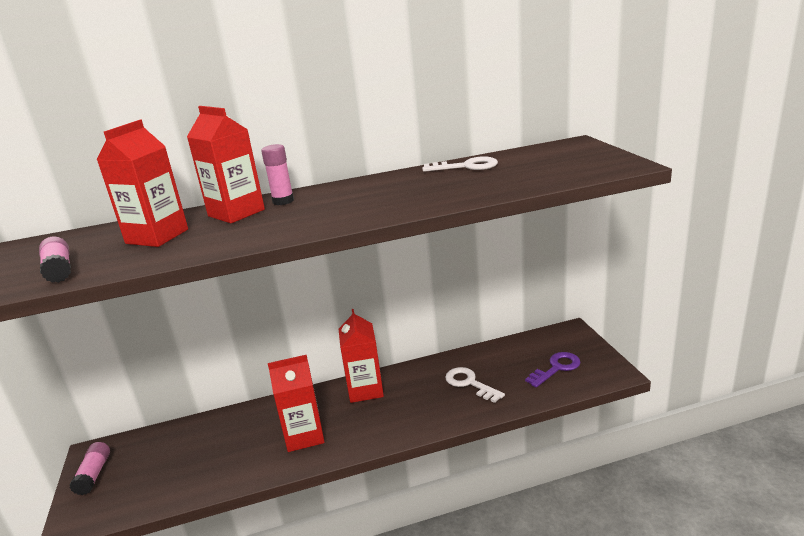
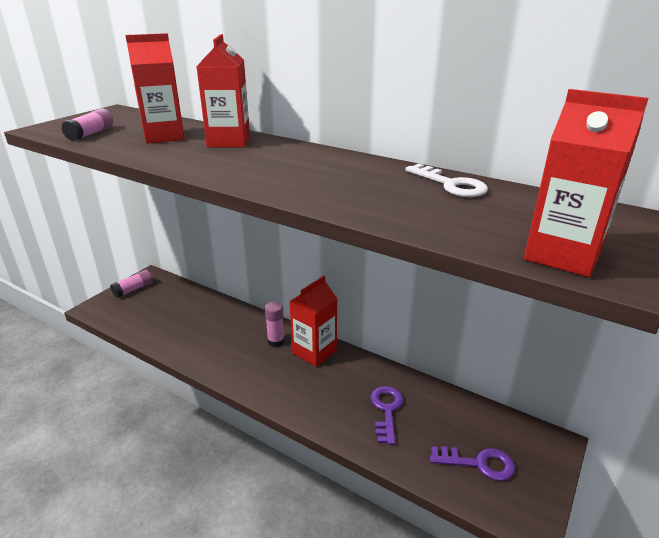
camera: 45 degrees right, 5 degrees up
(283, 201) = (269, 146): pink glue stick -> pink glue stick (276, 341)
(304, 435) = (236, 352): red carton -> red carton (562, 255)
(469, 383) = (386, 410): white key -> purple key

